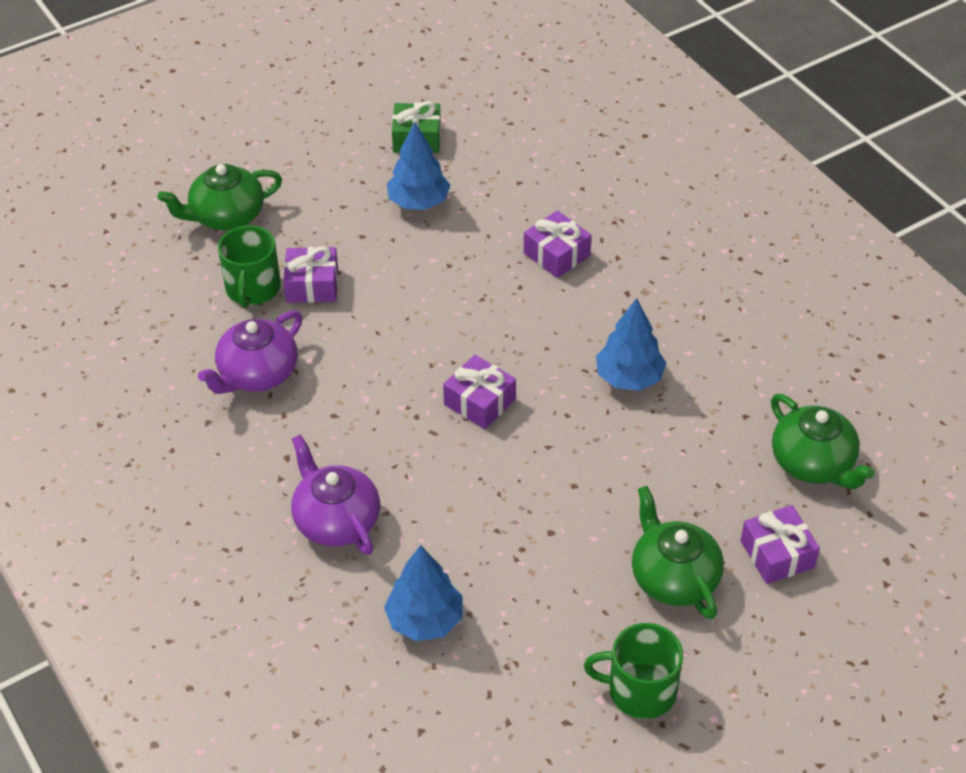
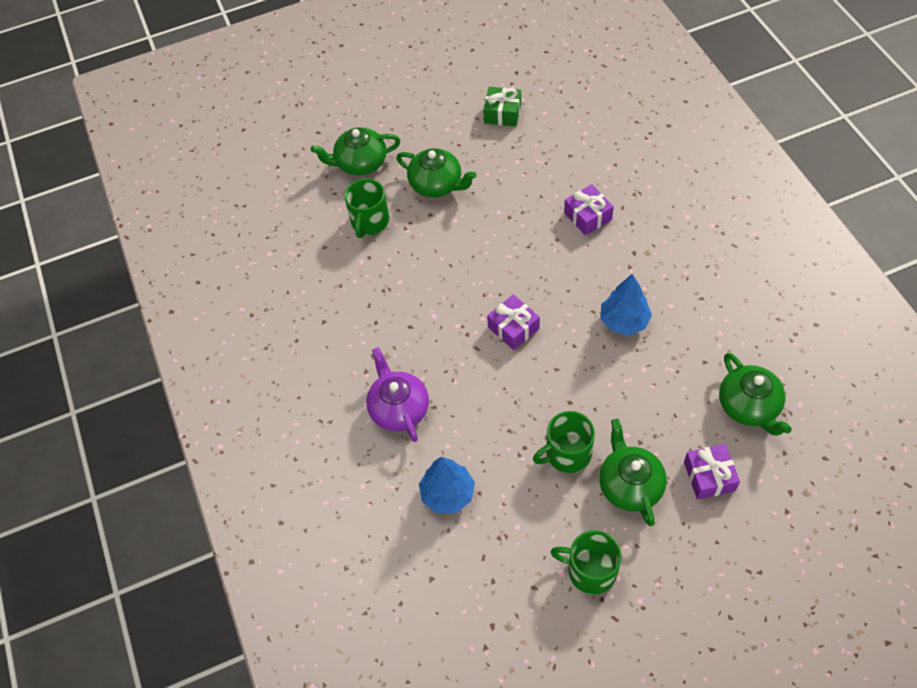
camera: 15 degrees right, 10 degrees up
(257, 374) = (362, 288): purple teapot -> none
(312, 285) = (411, 223): purple gift -> none
(340, 234) = (437, 184): none -> green teapot
(418, 202) = (495, 164): blue tree -> none
(582, 549) = (567, 453): none -> green mug

